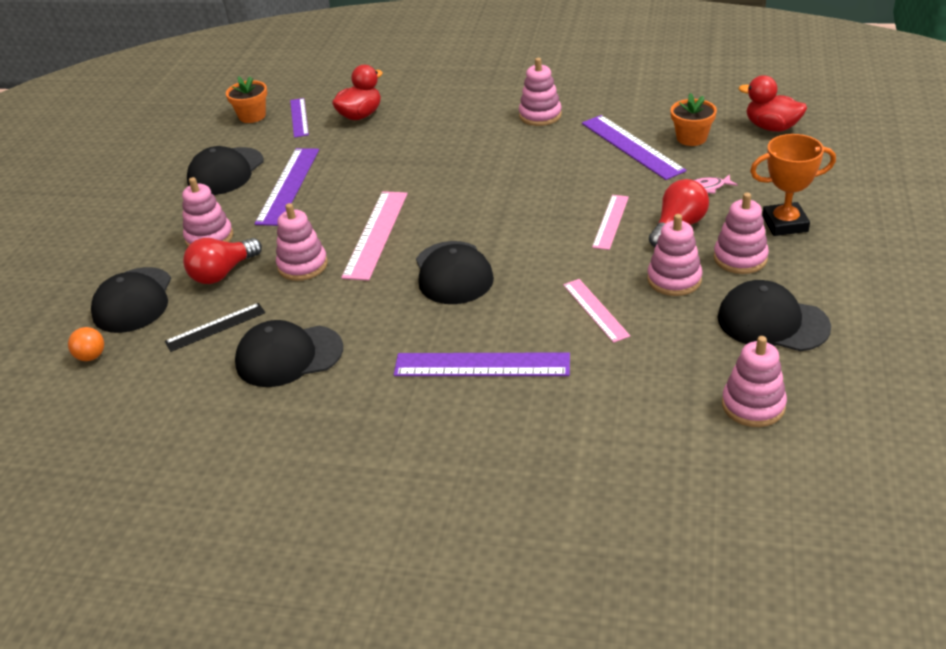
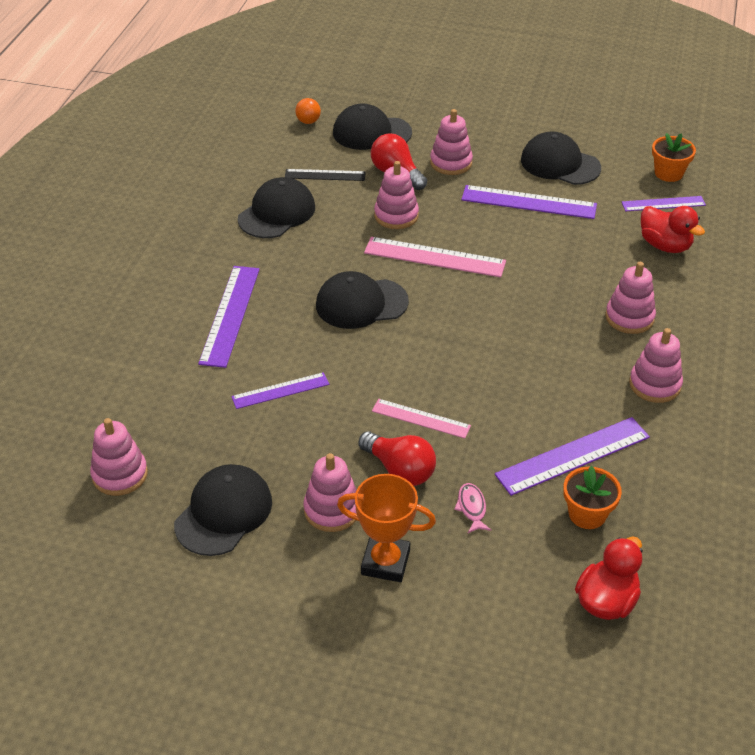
camera: 90 degrees right, 5 degrees up
(215, 327) = (325, 175): black ruler -> black ruler turned 60 degrees counterclockwise
(288, 356) = (277, 213): black cap -> black cap turned 45 degrees clockwise
(595, 310) = (280, 390): pink ruler -> purple ruler
(674, 279) = (310, 452): pink stacking toy -> pink stacking toy (629, 317)
(785, 224) = (385, 562): orange trophy -> orange trophy turned 75 degrees counterclockwise

